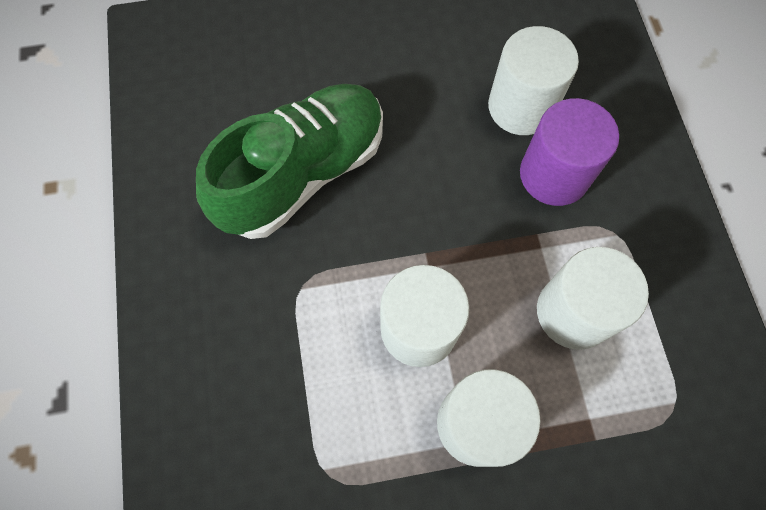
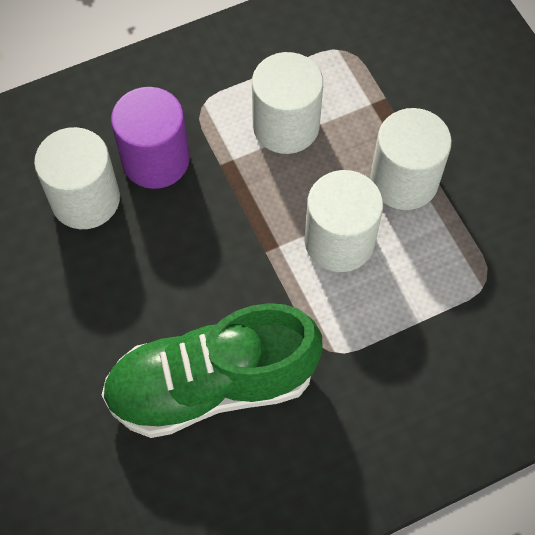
camera: 105 degrees left, 5 degrees down
(303, 173) = (212, 385): green shoe -> green shoe turned 45 degrees counterclockwise

